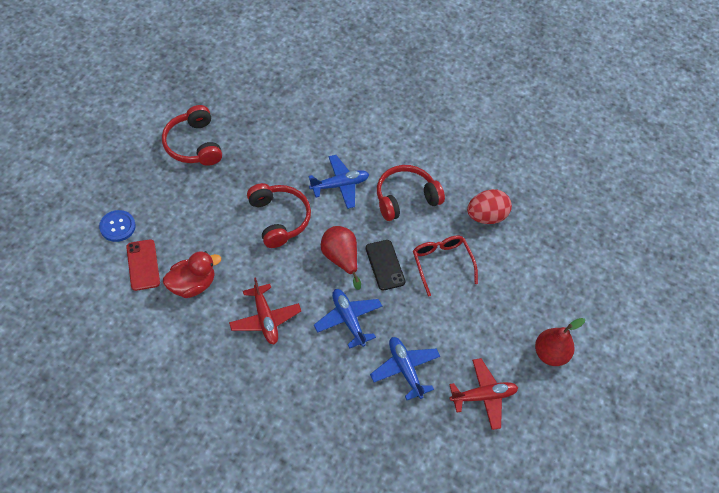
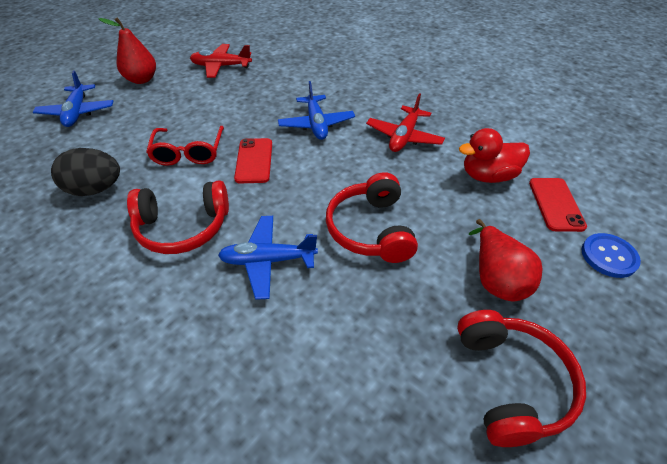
camera: 160 degrees left, 10 degrees down
(265, 318) = (404, 136): red plane -> red plane turned 150 degrees counterclockwise
(341, 259) = (303, 174): red pear -> red pear (496, 278)
(385, 265) = (254, 161): black phone -> red phone
(405, 369) = (278, 87): blue plane -> blue plane (77, 112)
(486, 216) = (96, 189): red egg -> black egg

